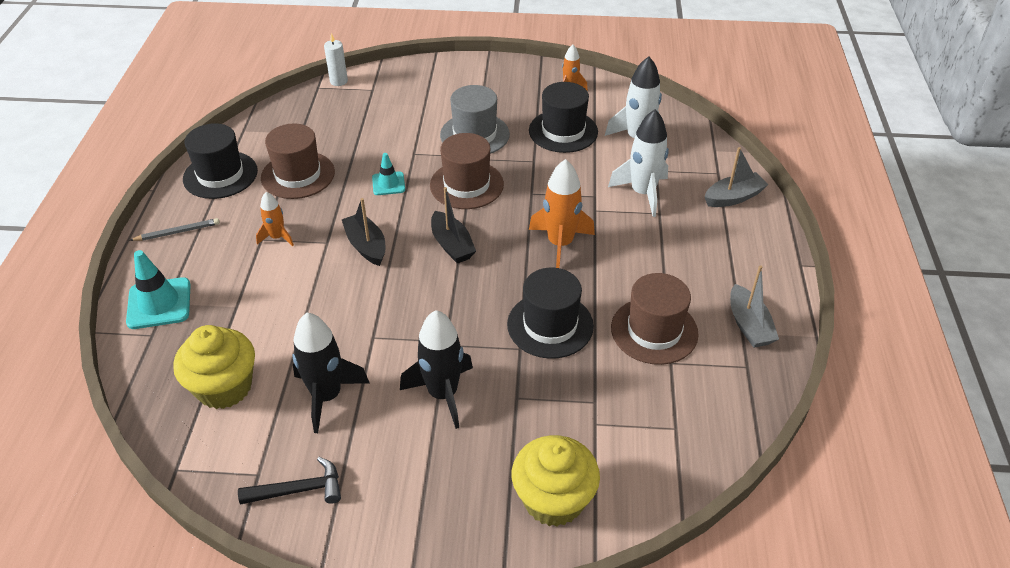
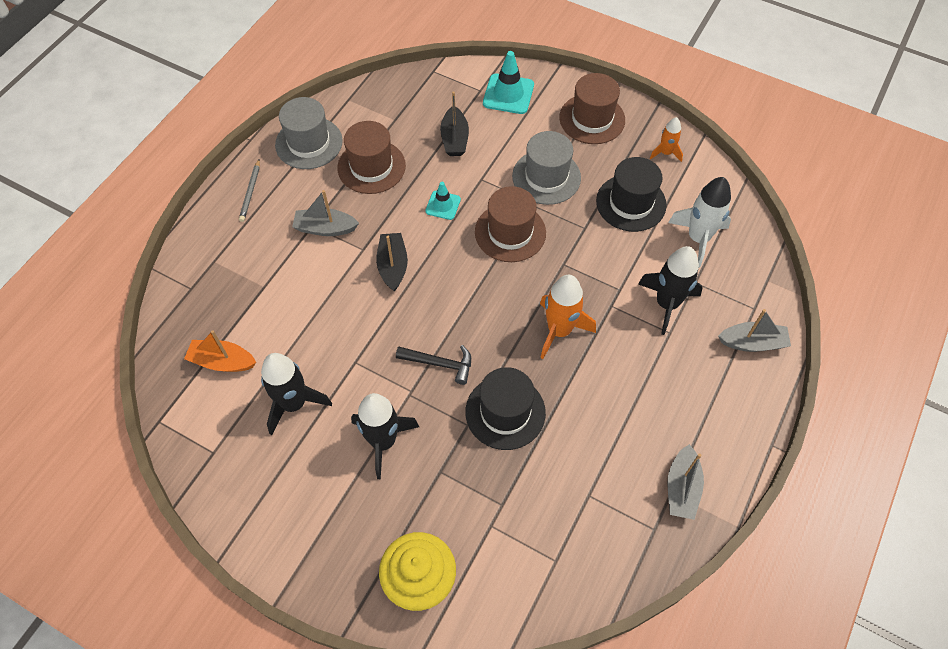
camera: 25 degrees right, 15 degrees up
(159, 303) = (208, 260): turquoise traffic cone -> turquoise traffic cone (508, 94)
(177, 232) = (250, 192): grey pencil -> grey pencil turned 90 degrees clockwise
(220, 175) = (309, 143): black hat -> grey hat
(224, 387) = (222, 361): yellow cupcake -> orange boat
(277, 237) = (325, 228): orange rocket -> grey boat
(298, 490) = (235, 480): black hammer -> black hammer (439, 364)
(338, 81) = (454, 70): white candle -> none
(452, 245) = (464, 294): black boat -> black boat (454, 139)
(643, 193) = (667, 304): white rocket -> black rocket
(654, 331) = (592, 457): brown hat -> brown hat (592, 119)

